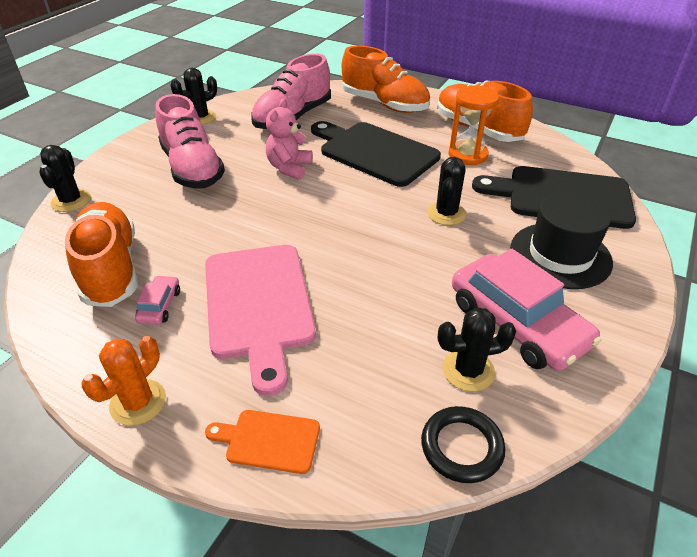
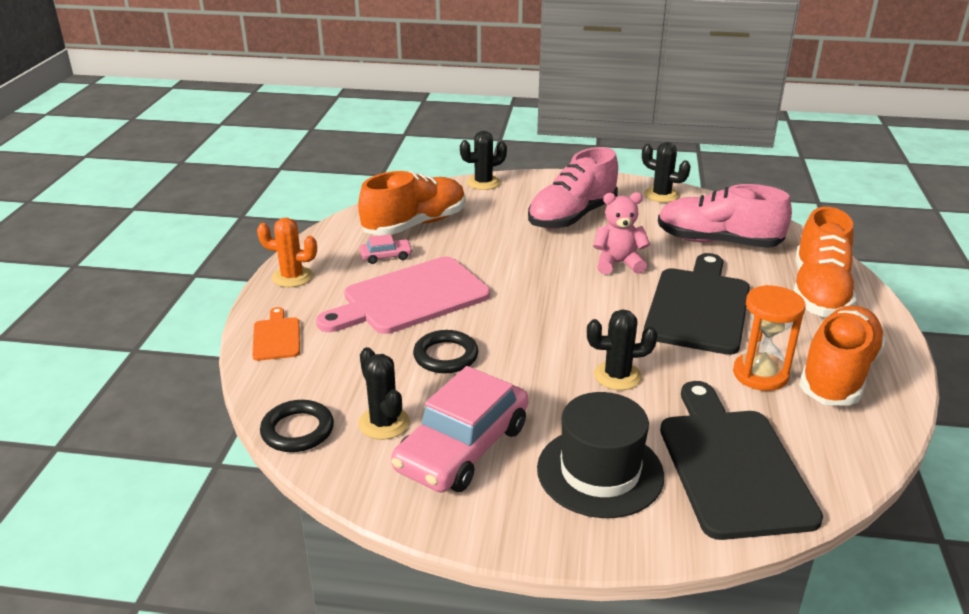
camera: 70 degrees right, 10 degrees down
(376, 302) = (445, 356): none -> black ring

